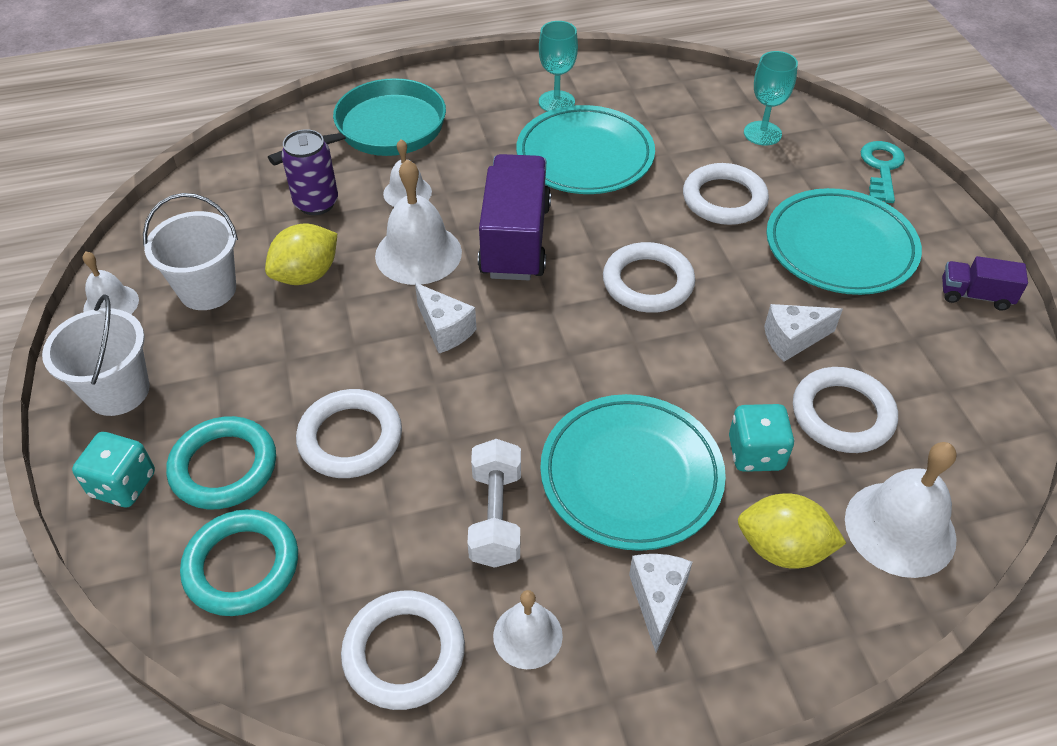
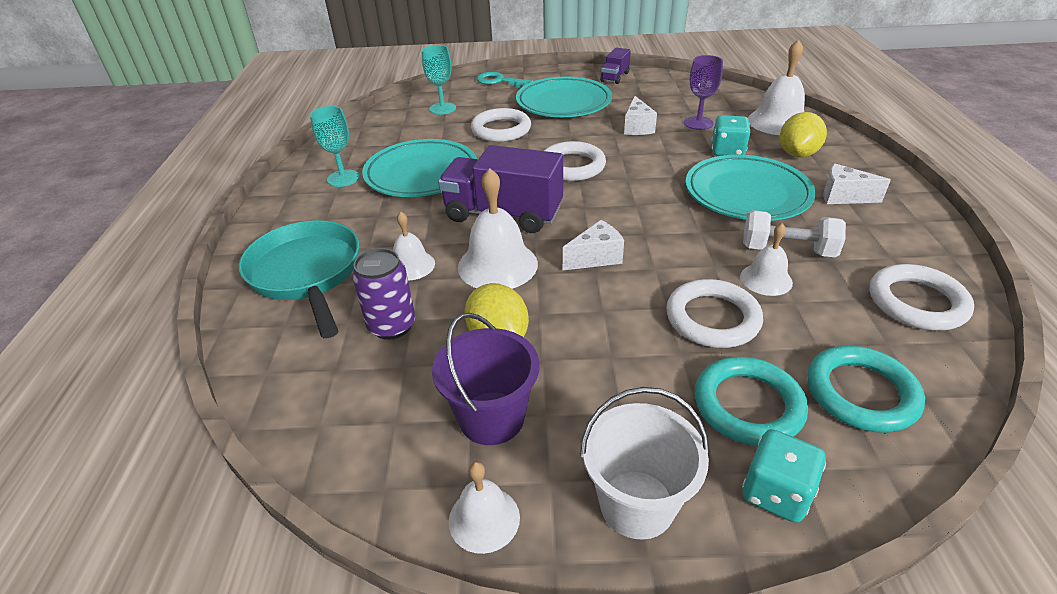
camera: 75 degrees left, 10 degrees down
(208, 289) = (491, 418): white bucket -> purple bucket
(527, 635) = (884, 247): white bell -> white bell (766, 279)
(842, 414) = (698, 123): white ring -> purple goblet

